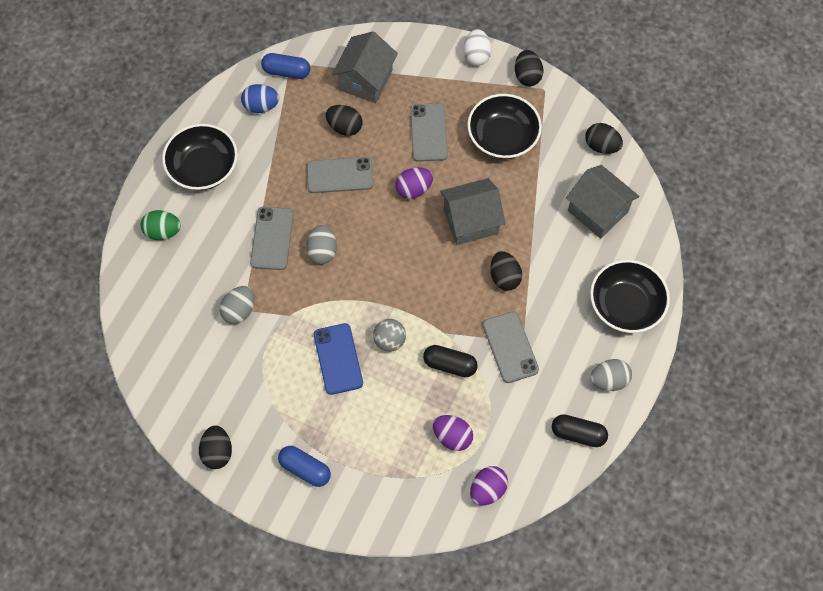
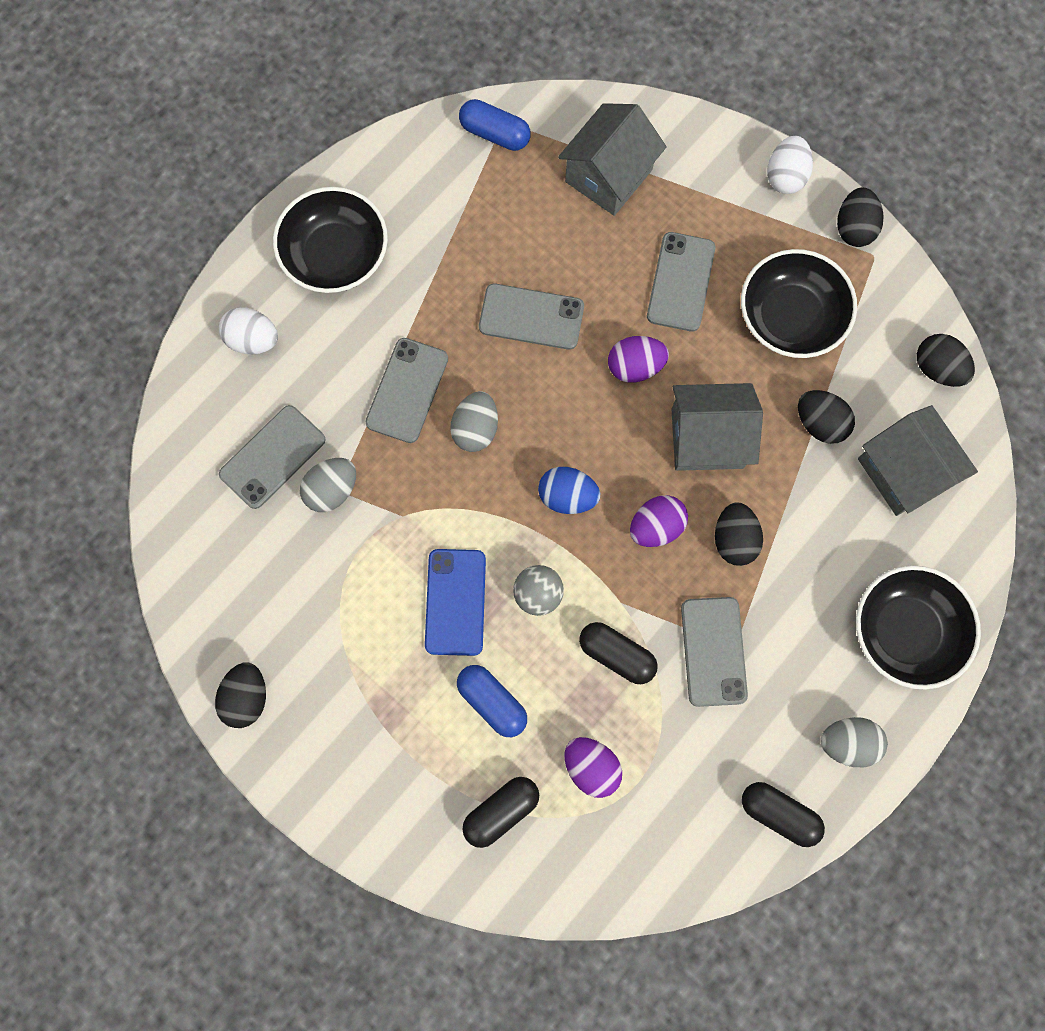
camera: 15 degrees right, 10 degrees up
(163, 231) = (253, 340): green egg -> white egg
(195, 300) = (273, 457): none -> grey phone
(261, 106) = (444, 179): blue egg -> blue egg (567, 496)
(305, 469) = (365, 757): blue capsule -> blue capsule (492, 702)
(345, 127) = (558, 243): black egg -> black egg (819, 423)
(402, 478) = (501, 811): none -> black capsule
(487, 489) = (621, 862): purple egg -> purple egg (656, 526)

